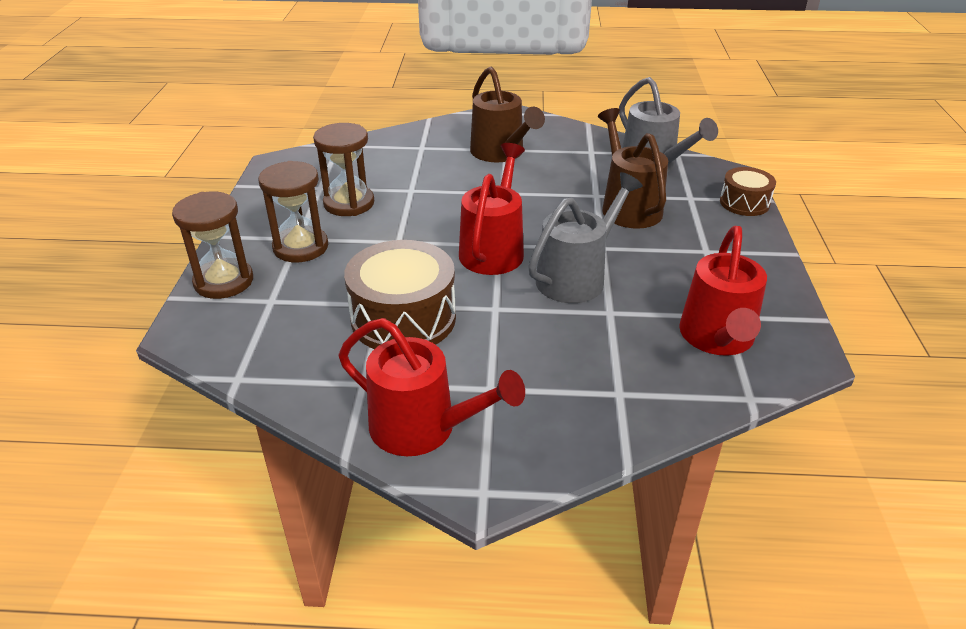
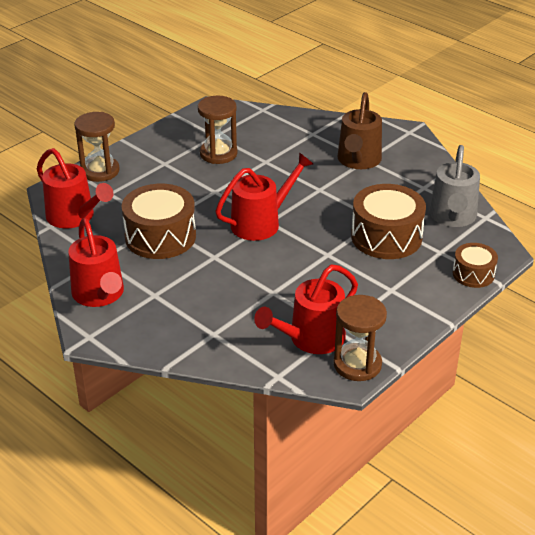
camera: 40 degrees right, 0 degrees up
(260, 351) = (75, 217): none -> red watering can
(301, 247) = (159, 169): brown hourglass -> brown hourglass (357, 364)
(577, 277) = (285, 263): grey watering can -> none
(628, 206) = (386, 237): brown watering can -> brown drum

